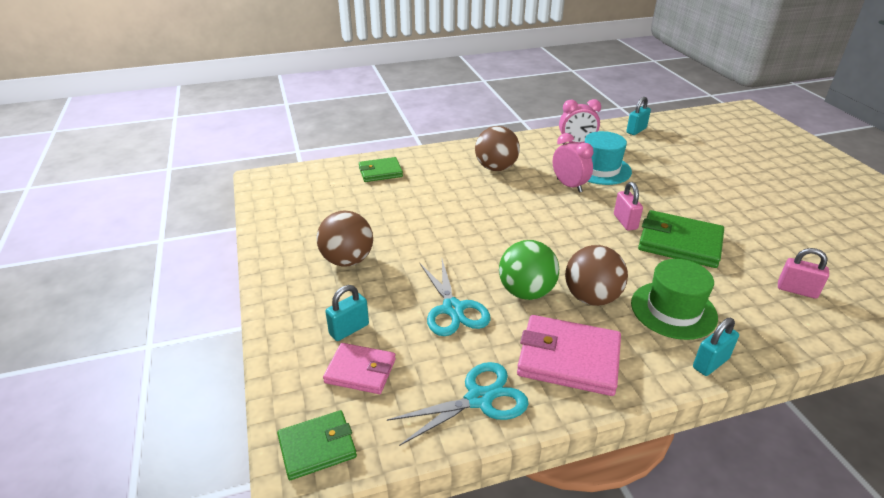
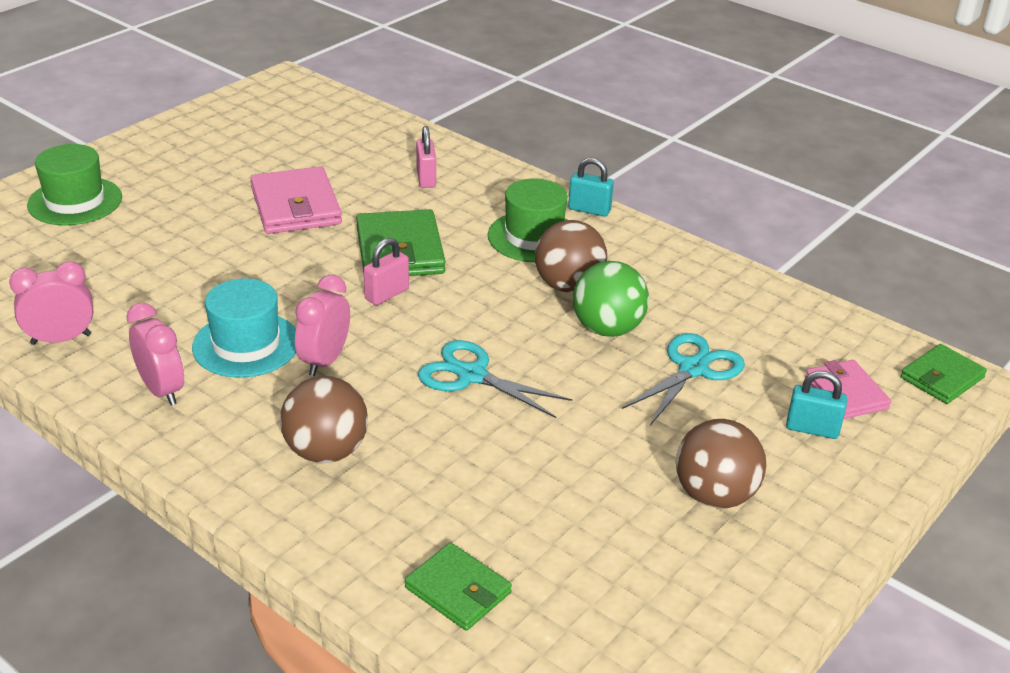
camera: 125 degrees left, 0 degrees up
(317, 447) = (942, 377): green wallet -> green wallet turned 75 degrees counterclockwise
(479, 399) = (780, 312): turquoise scissors -> turquoise scissors (471, 375)
(568, 358) = (673, 279): pink wallet -> pink wallet (296, 206)
(636, 130) = (61, 339): turquoise padlock -> pink clock
(787, 154) = (75, 201): none -> green hat

